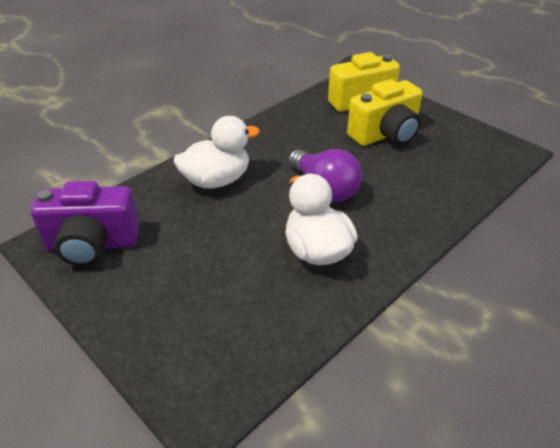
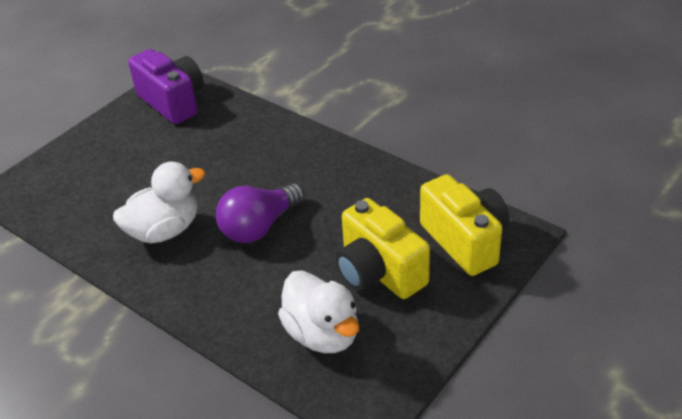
camera: 85 degrees right, 0 degrees up
(92, 244) = (173, 102): purple camera -> purple camera turned 150 degrees clockwise
(217, 180) = (265, 150): white duck -> white duck (322, 334)

